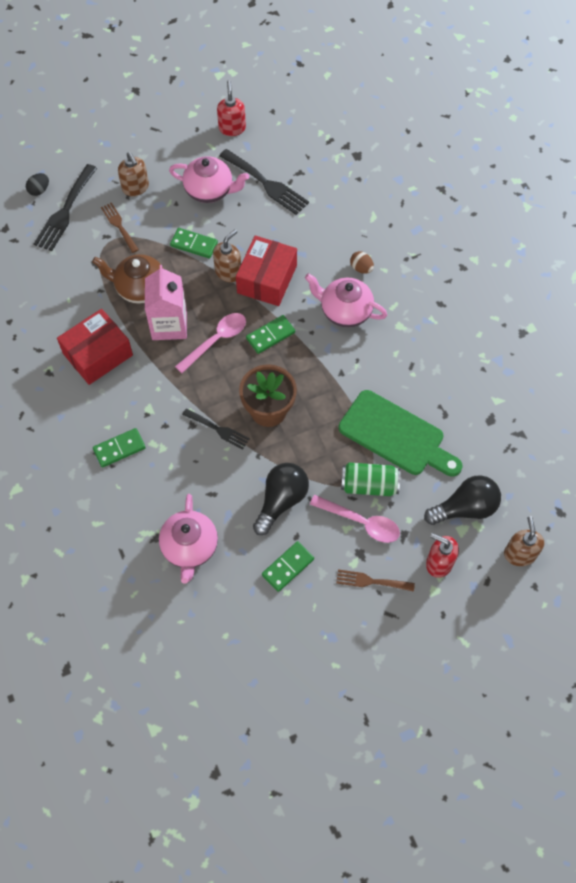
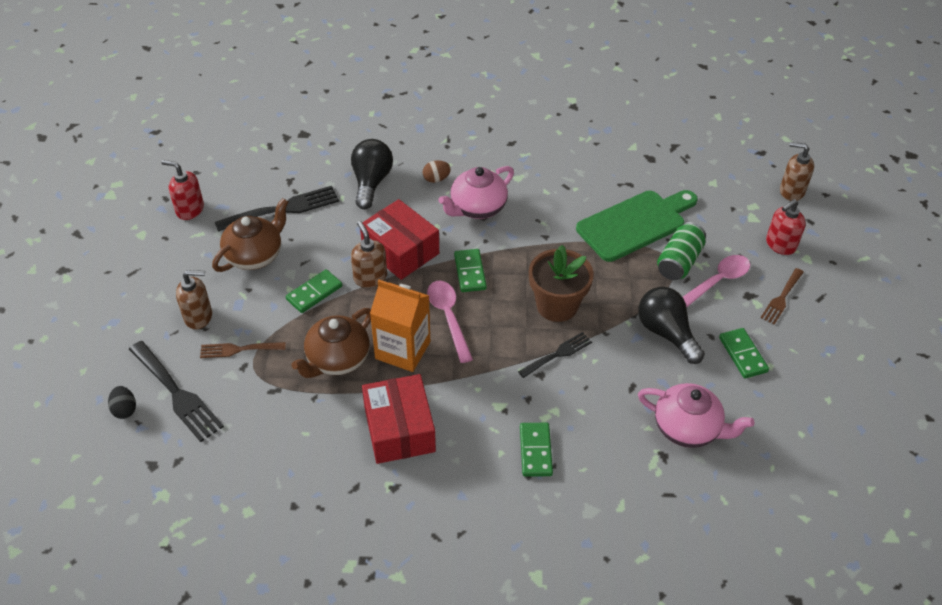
camera: 65 degrees left, 15 degrees down
(169, 325) = (402, 350): pink carton -> orange carton
(210, 190) = (255, 255): pink teapot -> brown teapot
(465, 508) = (732, 207): black light bulb -> black light bulb (371, 182)

